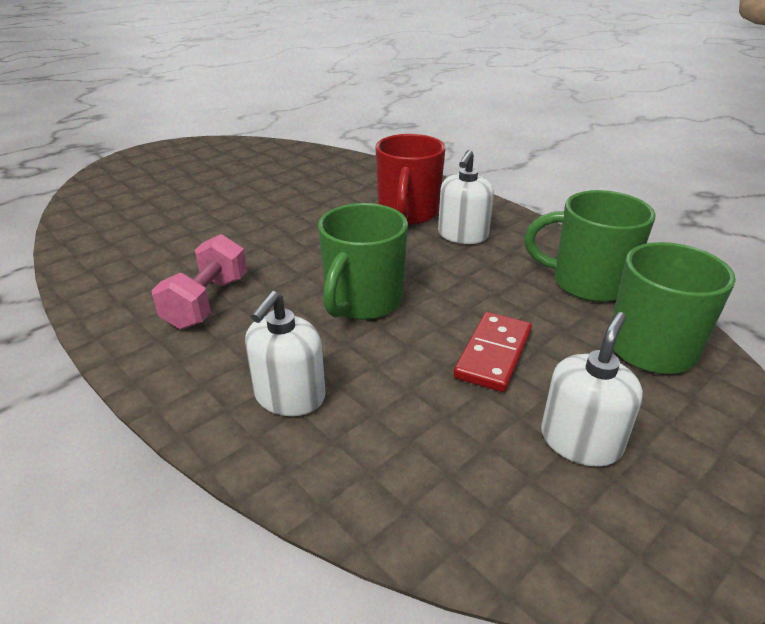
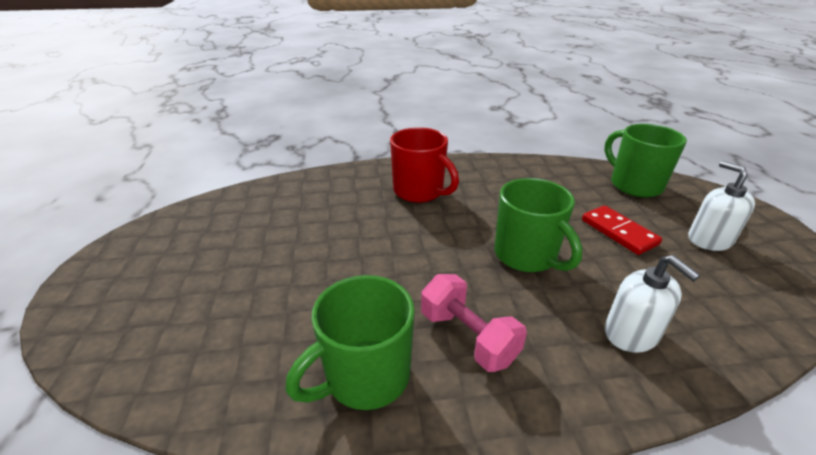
camera: 55 degrees left, 0 degrees up
(462, 235) = (472, 185): white soap dispenser -> none
(587, 283) = (562, 174): green mug -> green mug (365, 376)

